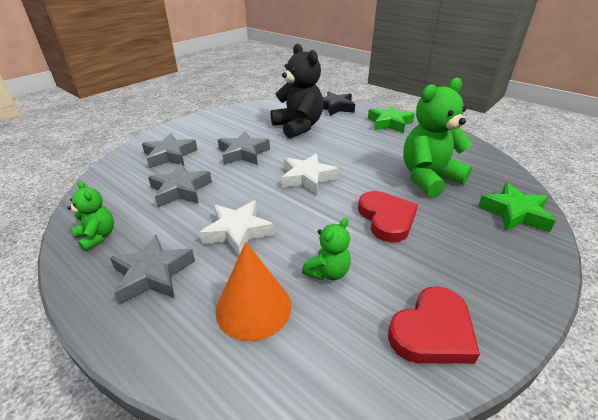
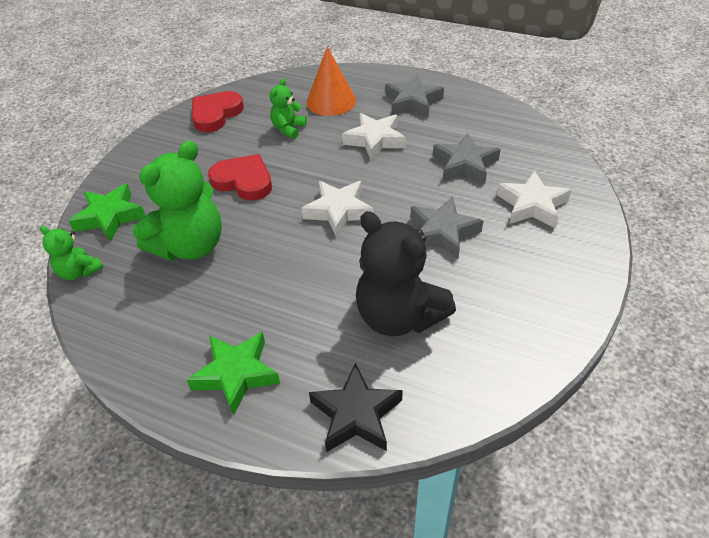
camera: 165 degrees right, 10 degrees up
(97, 236) = (484, 112): green teddy bear -> green teddy bear (79, 272)
(170, 155) = (532, 205): grey star -> white star
(386, 218) = (243, 181): red heart -> red heart turned 150 degrees clockwise

